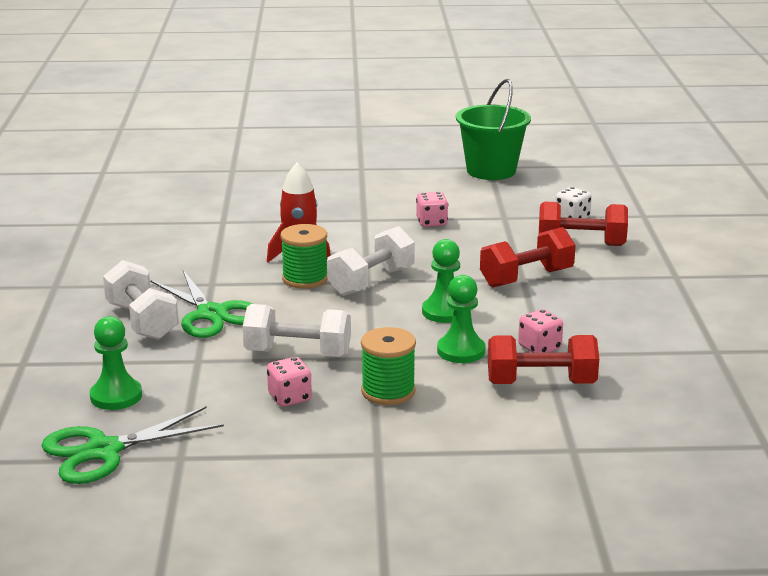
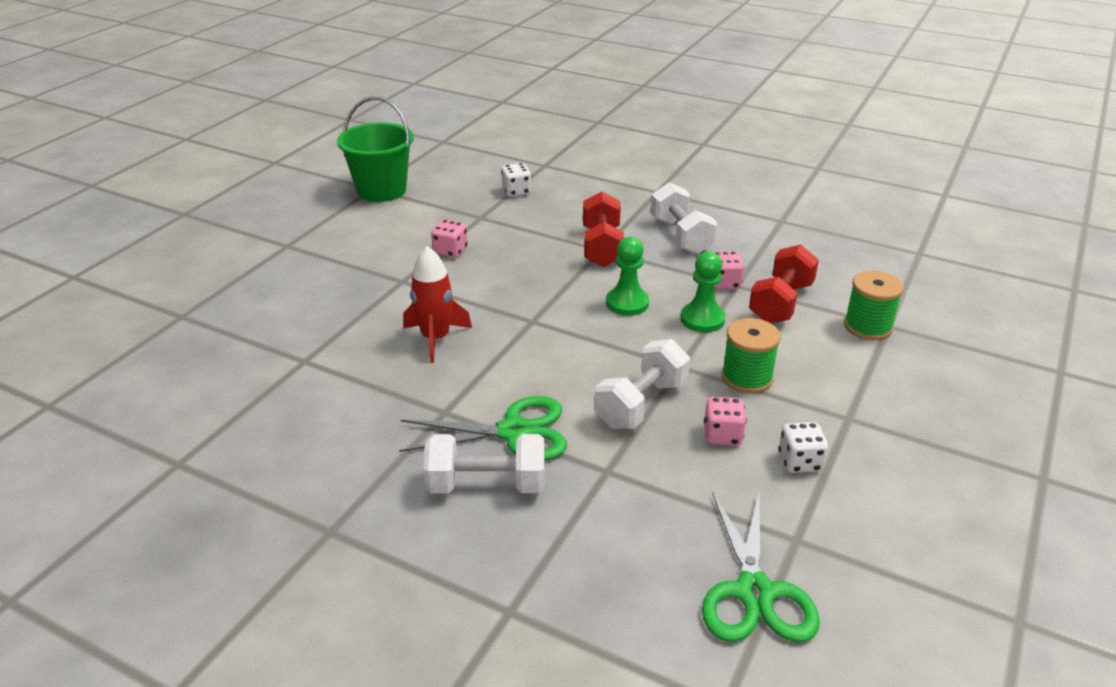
camera: 60 degrees left, 10 degrees up
(116, 396) = (643, 551): green pawn -> none
(286, 440) = (800, 462): none -> white dice
(305, 279) = (492, 352): green spool -> green spool (867, 327)
(371, 281) = (535, 319): white dumbbell -> white dumbbell (681, 236)
(581, 244) = (566, 205): red dumbbell -> none

